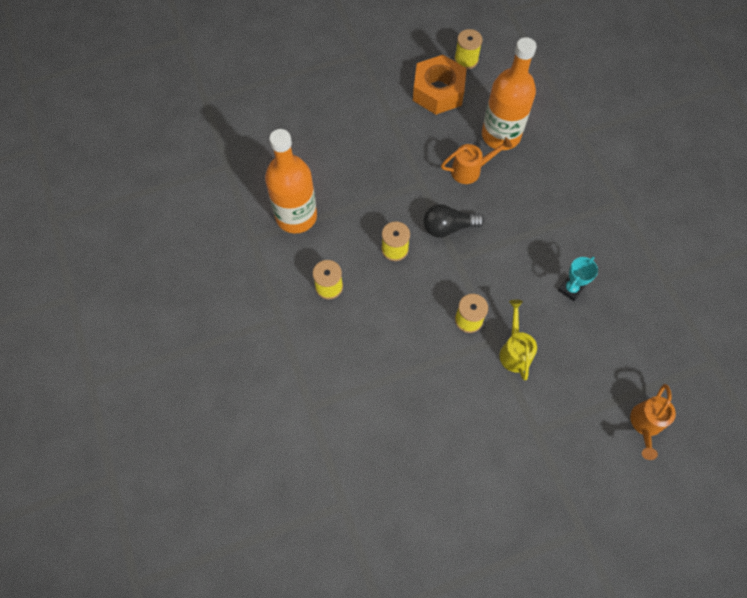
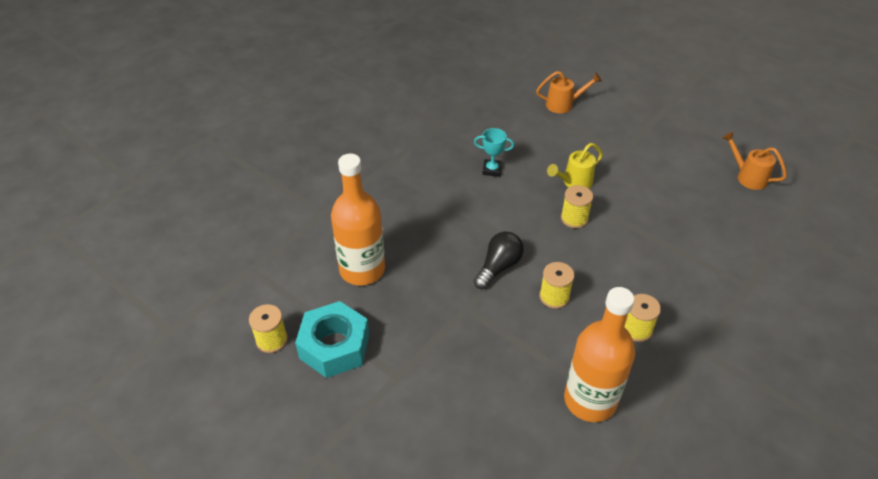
camera: 120 degrees left, 20 degrees down
(438, 91) = (334, 346): orange nut -> turquoise nut
(448, 227) = (498, 267): black light bulb -> black light bulb turned 105 degrees counterclockwise
(470, 170) = (421, 276): orange watering can -> orange watering can (748, 177)

